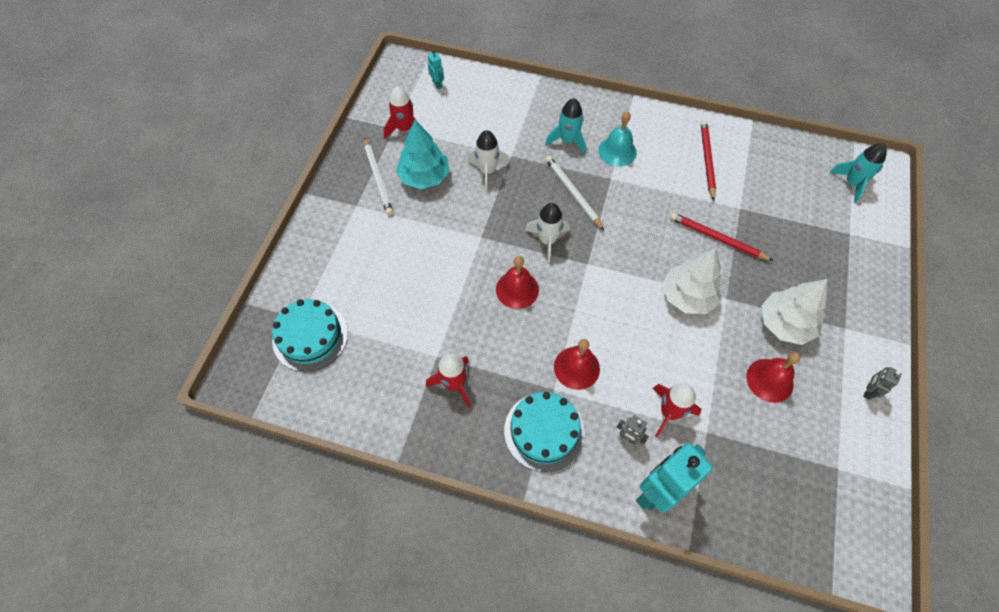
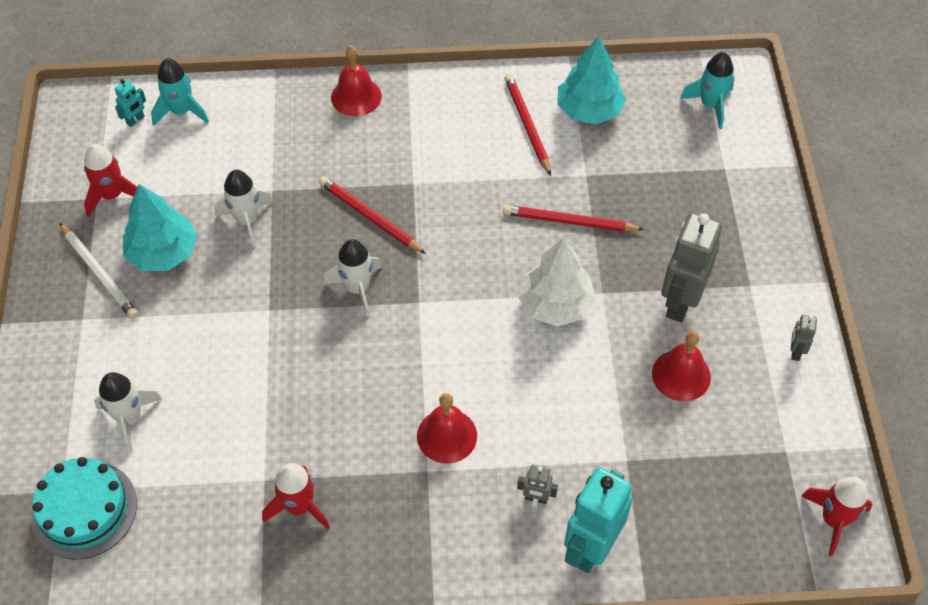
camera: 20 degrees left, 5 degrees down
(362, 283) = (129, 418): none -> white rocket
(437, 84) = (135, 120): turquoise robot -> turquoise robot turned 90 degrees clockwise
(517, 289) = (339, 362): red bell -> red bell (356, 96)
(544, 431) = (432, 525): turquoise cake -> none
(567, 140) = (340, 149): turquoise rocket -> turquoise rocket (181, 111)
(572, 193) = (370, 217): white pencil -> red pencil
(617, 151) = (410, 145): turquoise bell -> none
(669, 412) = (575, 452): red rocket -> red rocket (833, 520)
(756, 162) = (589, 110): none -> turquoise tree
(785, 324) = (680, 302): white tree -> grey robot

